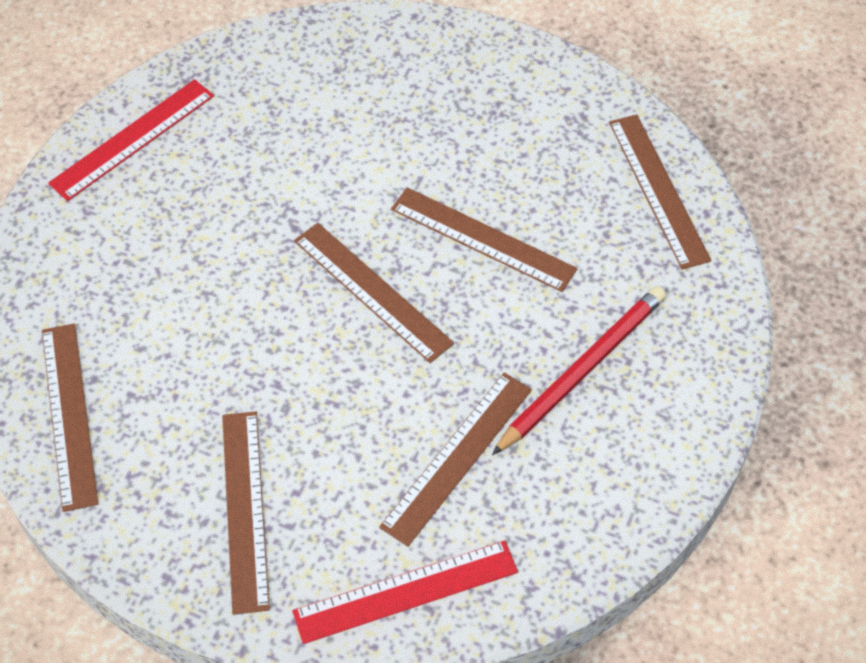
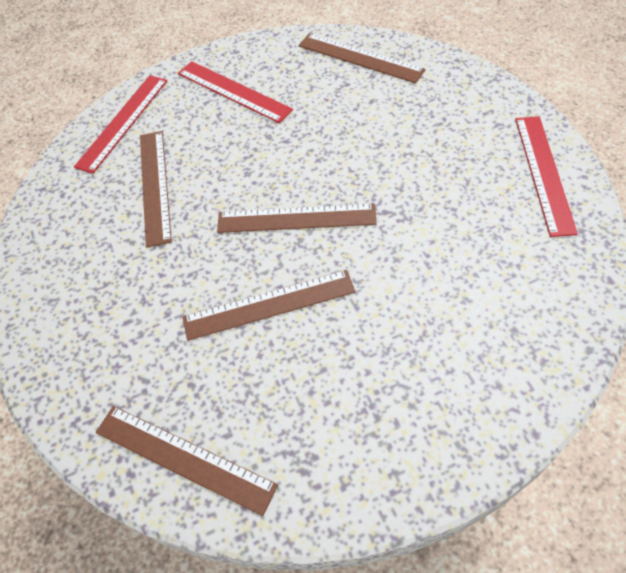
camera: 140 degrees right, 0 degrees up
(244, 509) = (233, 91): brown ruler -> red ruler
(582, 370) = (126, 282): red pencil -> none

